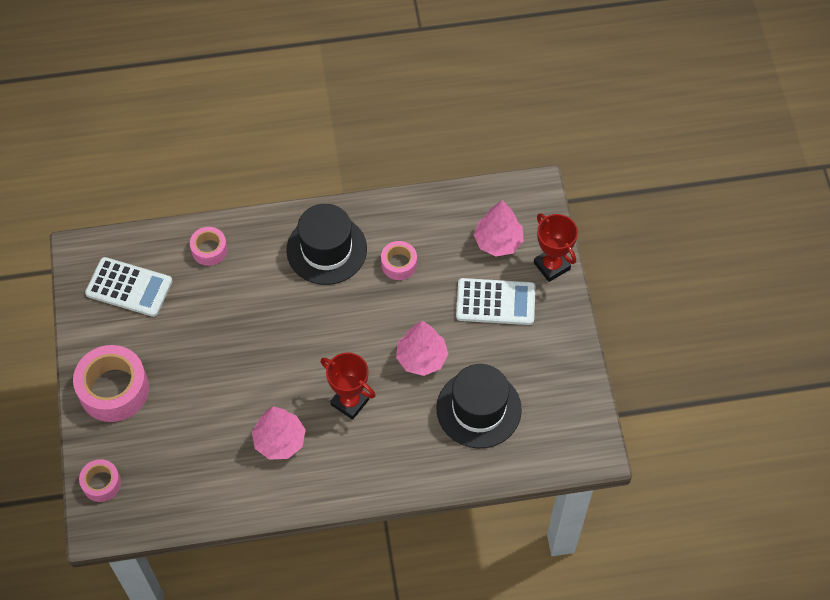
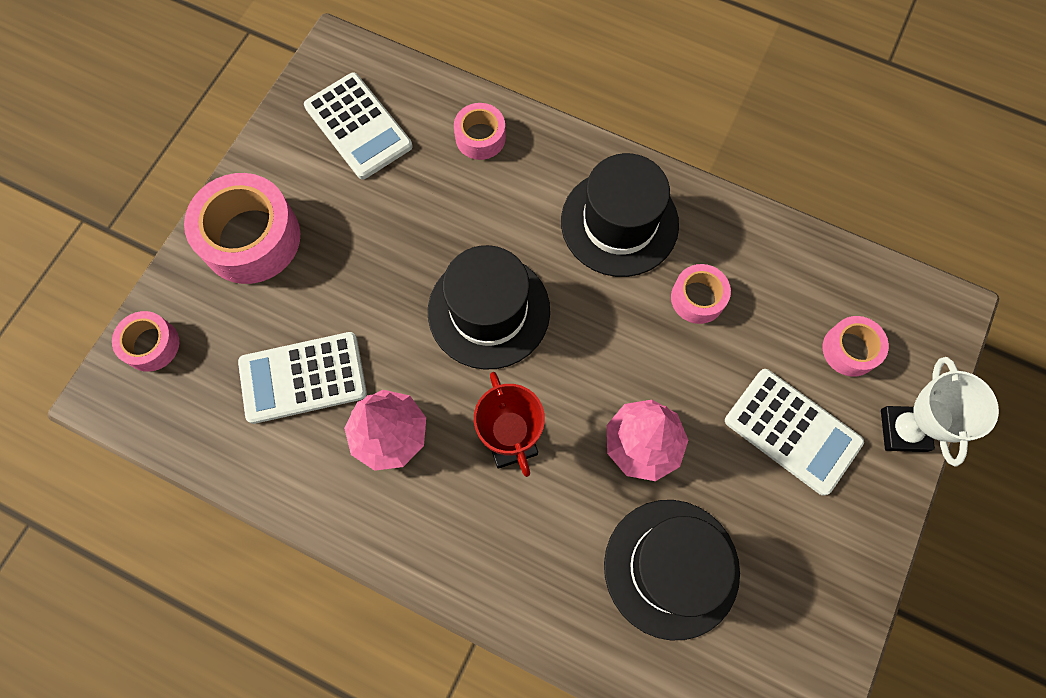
camera: 35 degrees right, 10 degrees up
(207, 444) = (303, 378): none -> white calculator
(287, 342) = (489, 311): none -> black hat
(498, 241) = (850, 350): pink tree -> pink tape
(551, 266) = (903, 430): red trophy -> white trophy

